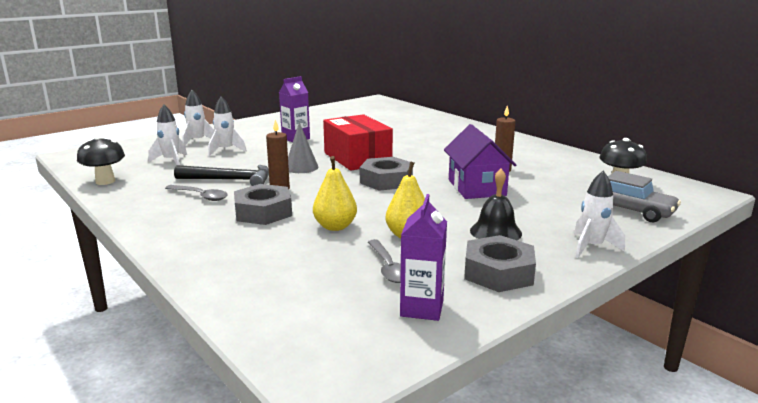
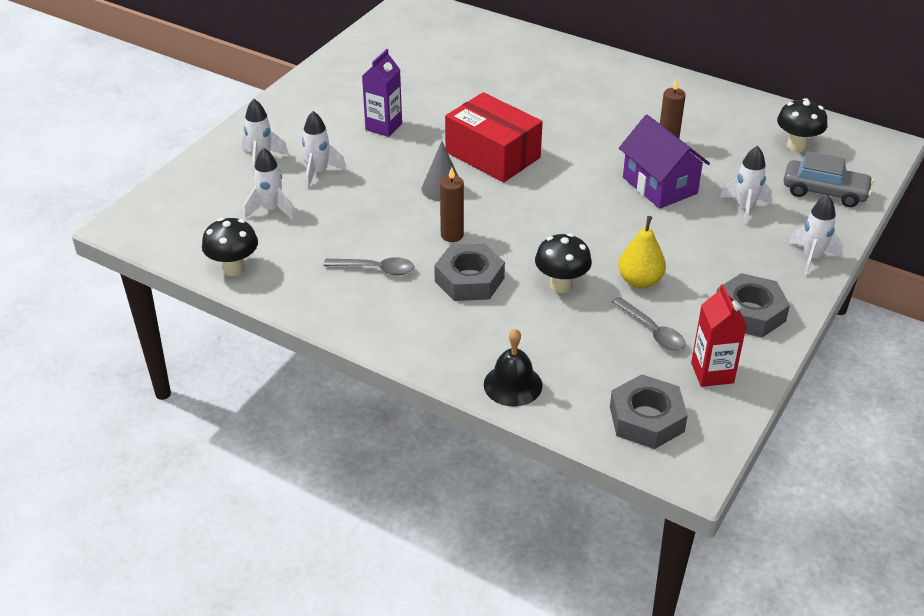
camera: 20 degrees left, 20 degrees up
(230, 180) = (381, 232): black hammer -> none
(335, 226) = (561, 285): yellow pear -> black mushroom
(386, 180) = (557, 194): grey nut -> grey nut (646, 419)
(422, 308) = (712, 373): purple carton -> red carton
(495, 232) = (717, 256): black bell -> black bell (513, 384)
(545, 209) = (745, 208): none -> white rocket

